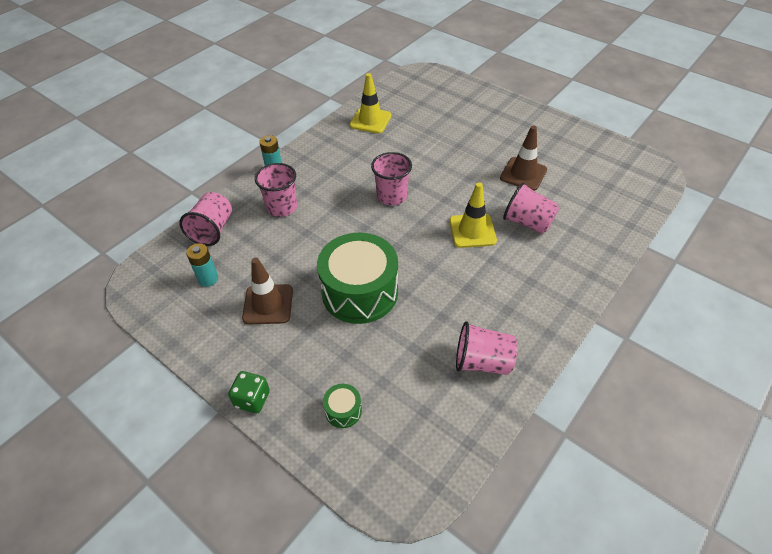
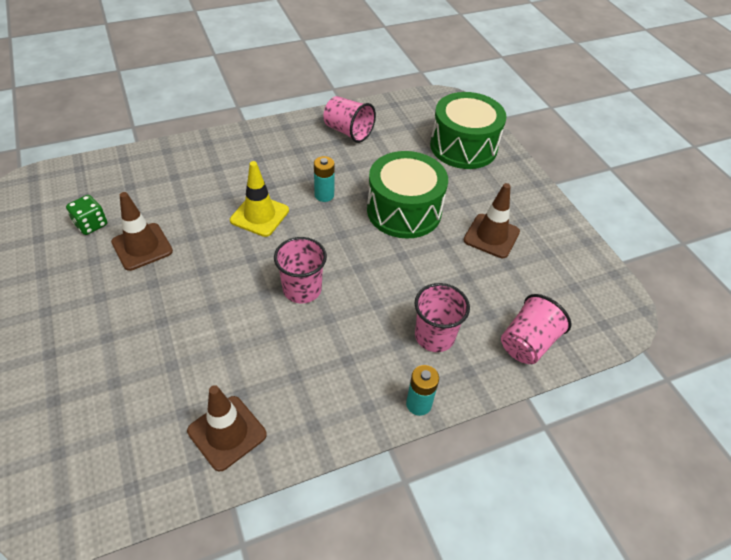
camera: 155 degrees left, 0 degrees up
(208, 279) = (544, 285): turquoise battery -> turquoise battery (324, 195)
(252, 399) = (526, 177): green dice -> green dice (91, 224)
(343, 410) = (463, 147): green drum -> green drum, size x2.41
(370, 120) = (227, 433): yellow traffic cone -> brown traffic cone
(528, 222) = (202, 199): pink cup -> none

